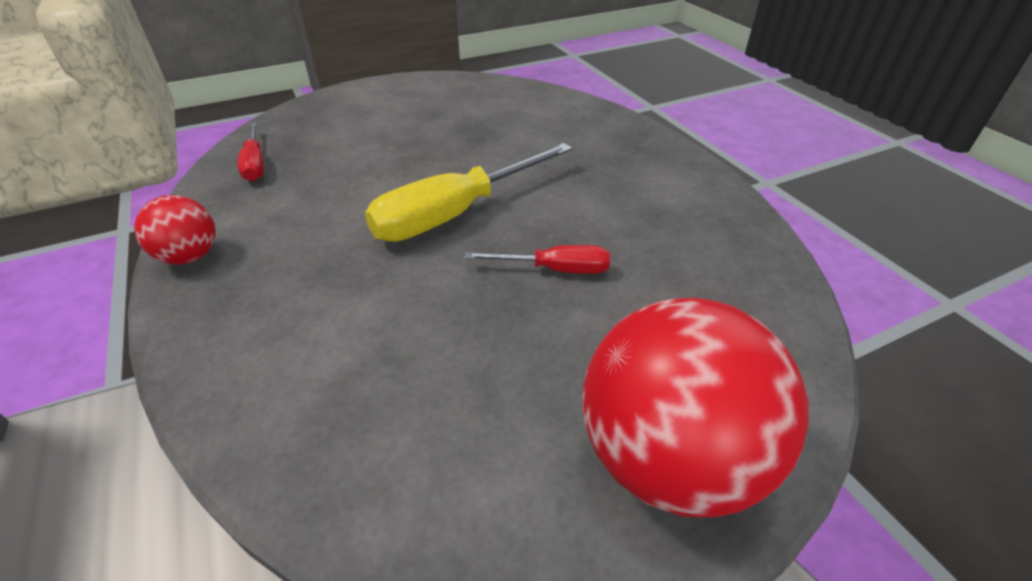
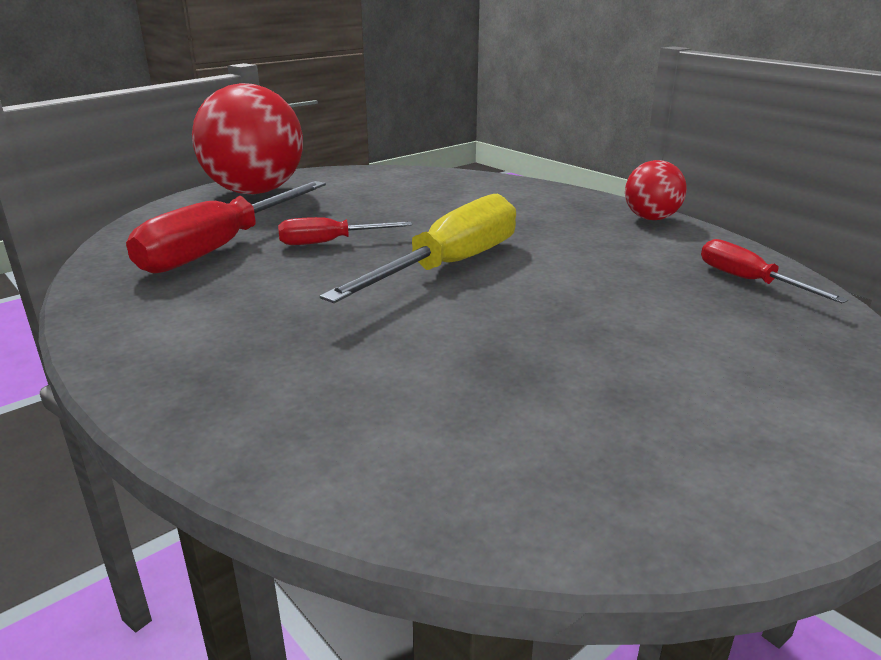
camera: 165 degrees right, 15 degrees down
(670, 278) = (221, 248): none -> red screwdriver

